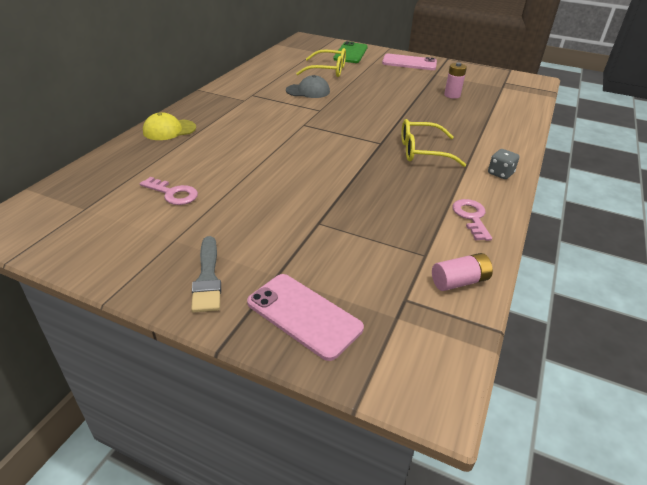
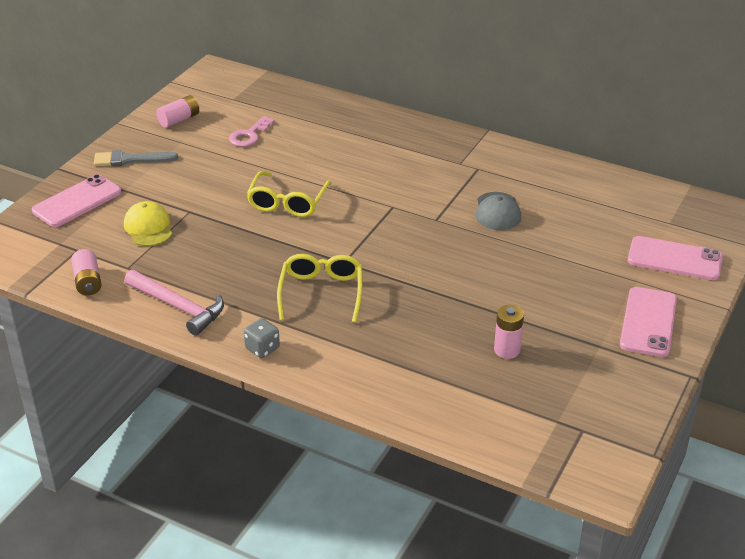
camera: 95 degrees right, 0 degrees up
(118, 246) = (179, 120): none -> pink battery
(169, 130) = (375, 121): yellow cap -> yellow cap (148, 227)
(327, 70) = (583, 231): yellow glasses -> yellow glasses (287, 202)
(351, 53) = (674, 259): green phone -> pink phone
(471, 217) = (178, 307): pink key -> pink hammer

